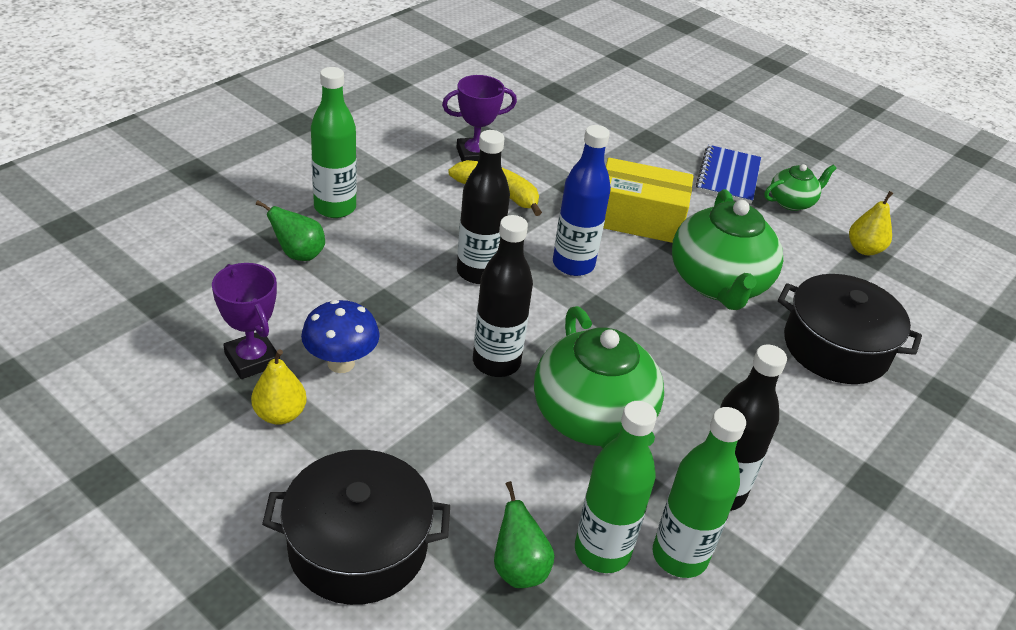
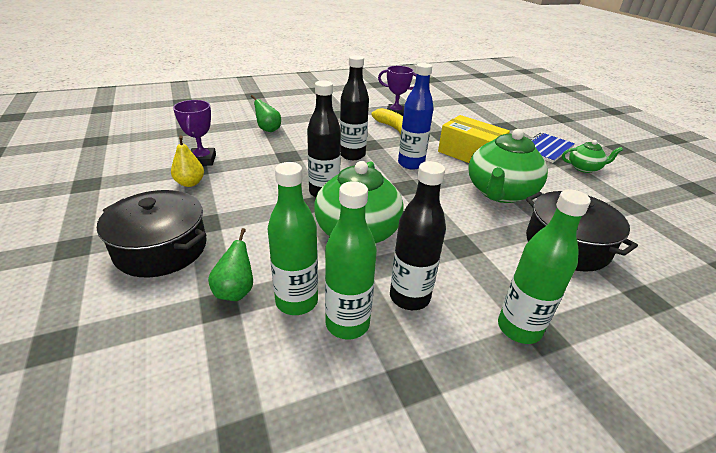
camera: 30 degrees right, 5 degrees down
(335, 208) = (304, 118): green bottle -> green bottle (519, 328)
(341, 363) = (242, 172): blue mushroom -> none
(864, 249) = (627, 201): yellow pear -> none

